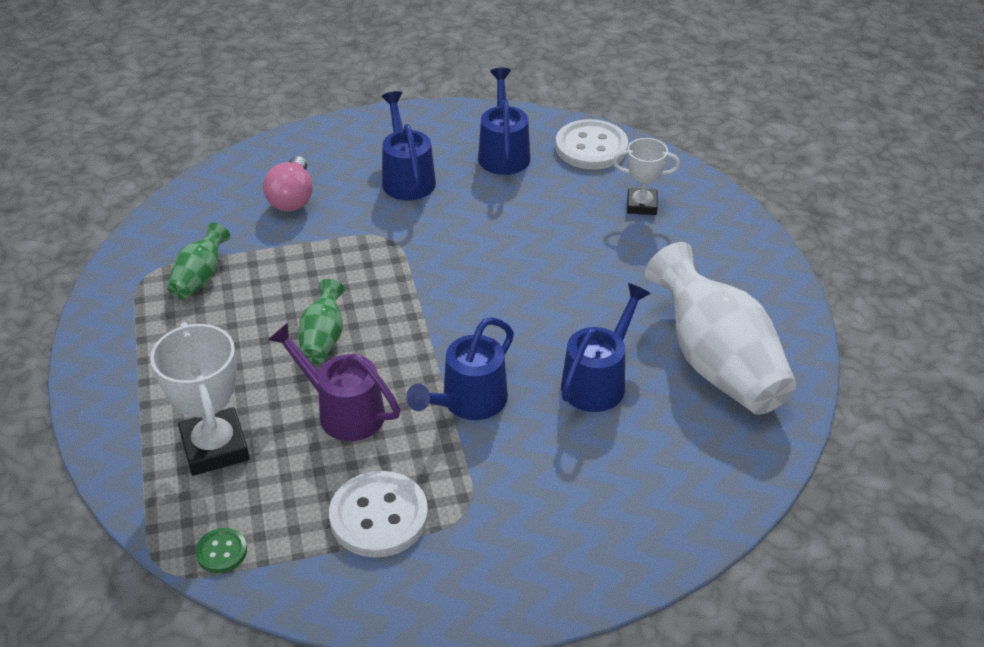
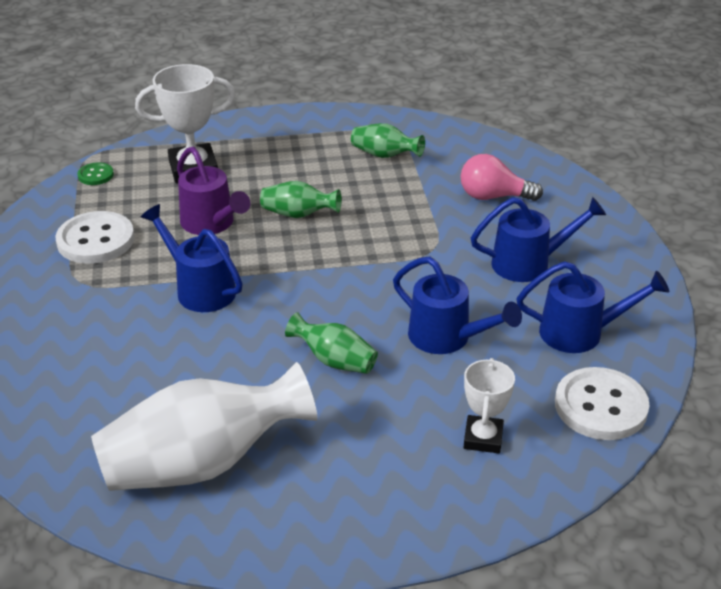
camera: 95 degrees right, 5 degrees down
(343, 411) = (211, 224): purple watering can -> purple watering can turned 105 degrees clockwise
(565, 292) = (334, 360): none -> green vase
(599, 380) = (202, 371): blue watering can -> blue watering can (447, 338)

